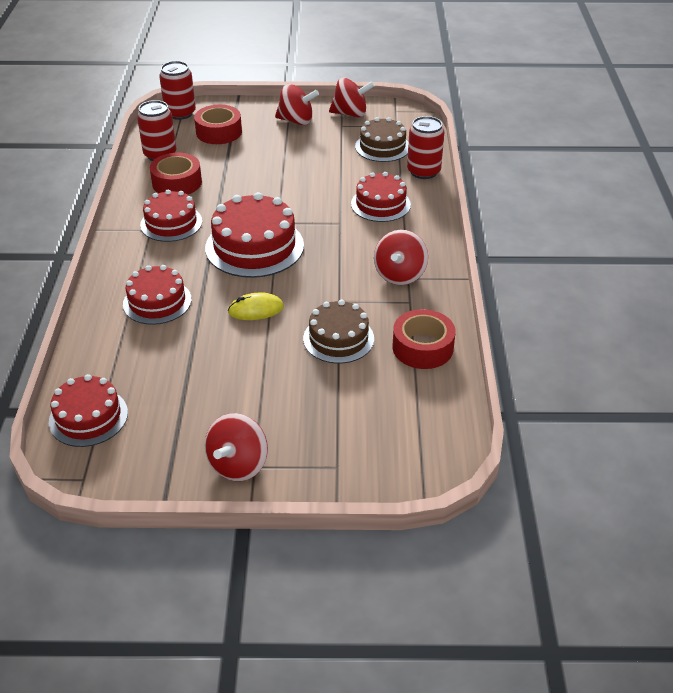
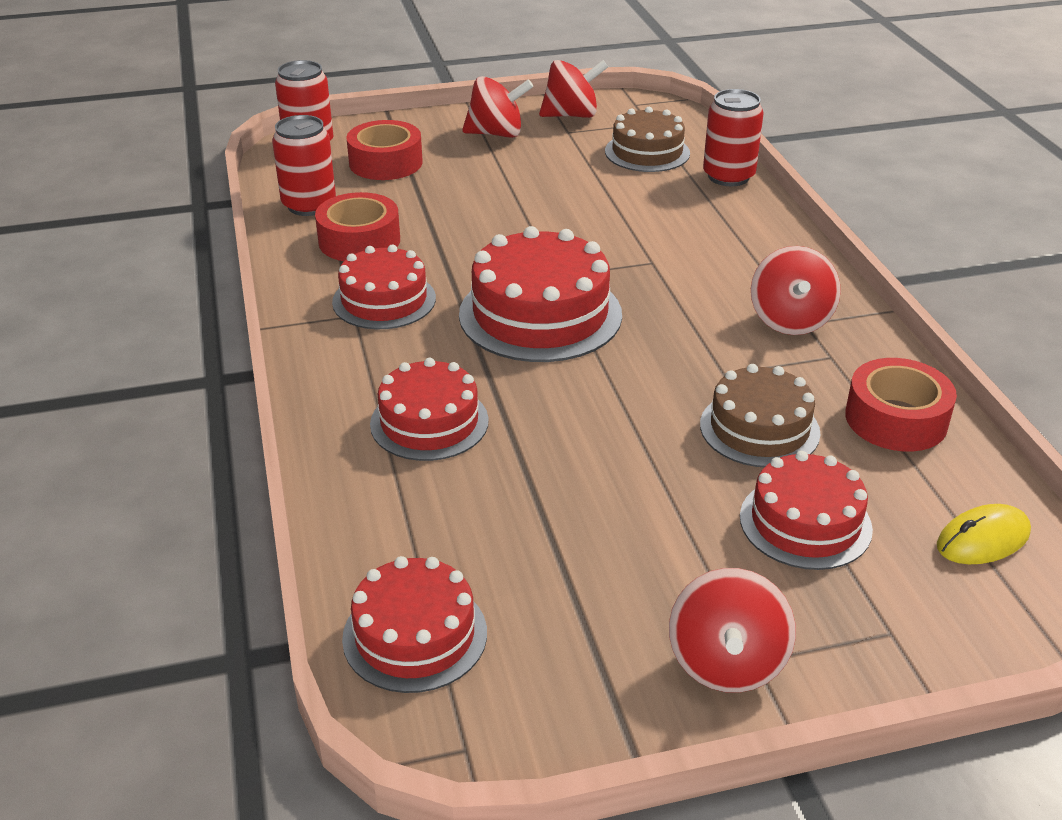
camera: 15 degrees left, 5 degrees down
(256, 310) = (601, 407): yellow mouse -> yellow mouse (983, 540)
(380, 204) = (695, 228): red cake -> red cake (805, 523)

